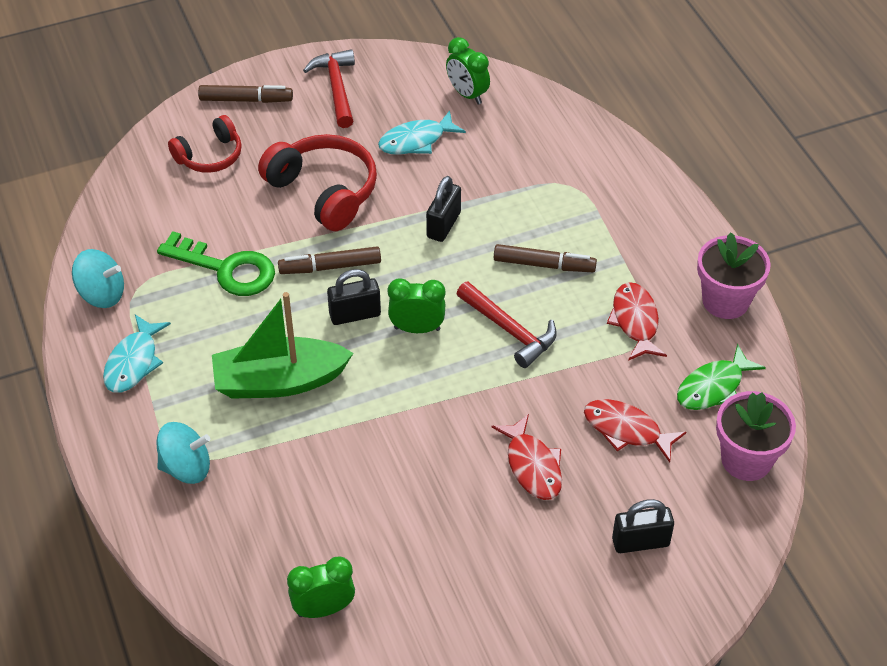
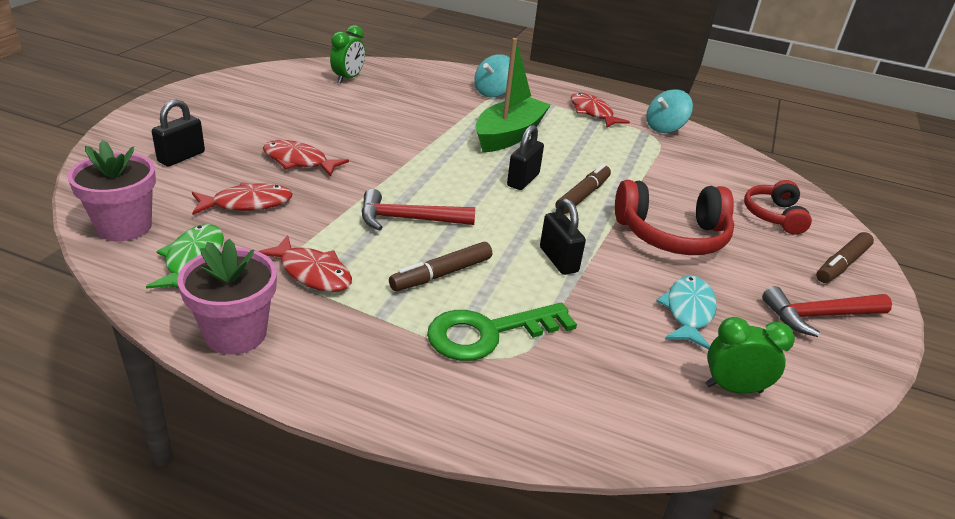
camera: 130 degrees right, 15 degrees down
(133, 362) = (592, 113): turquoise fish -> red fish
(226, 269) = (634, 166): green key -> green key (488, 333)
(336, 88) = (819, 316): red hammer -> red hammer turned 135 degrees clockwise
(417, 329) = (473, 191): green clock -> none

